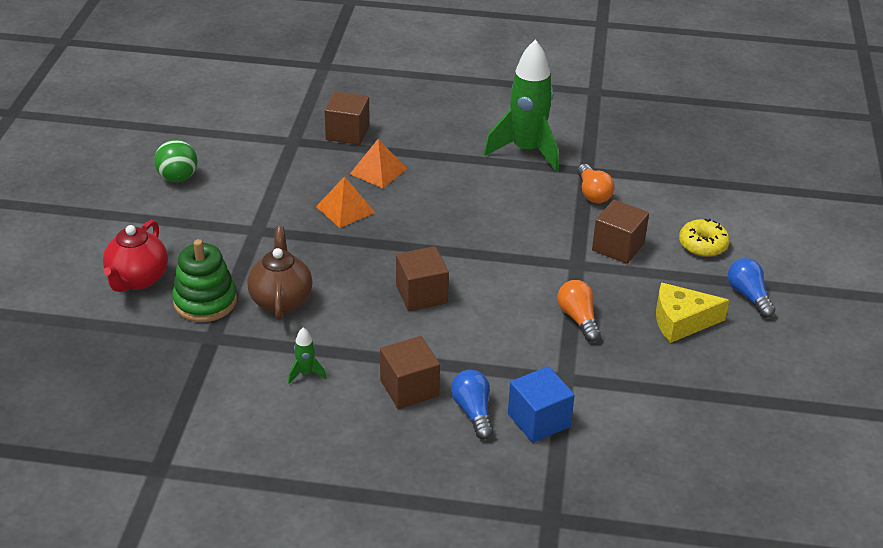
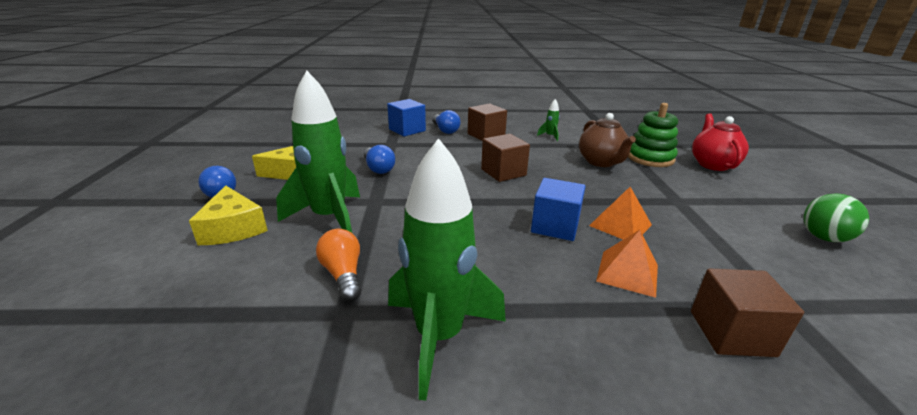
camera: 170 degrees right, 10 degrees down
(407, 215) = (555, 226): none -> blue cube
(578, 319) = (378, 168): orange light bulb -> blue light bulb
(618, 247) = (329, 218): brown cube -> green rocket
(703, 245) = (233, 228): yellow donut -> yellow cheese

